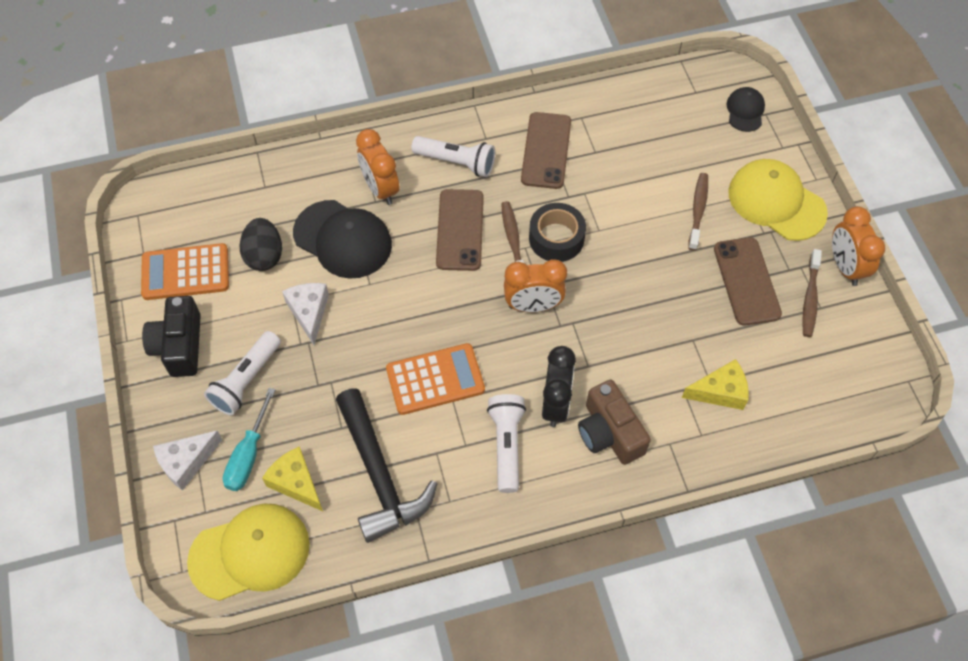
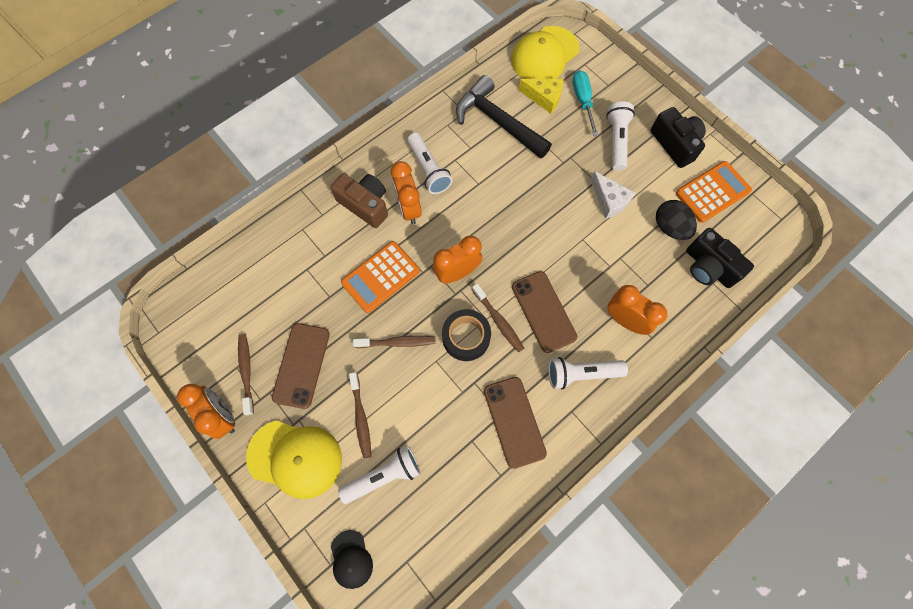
camera: 155 degrees right, 10 degrees up
(186, 462) = (615, 83): white cheese -> none
(256, 202) = (708, 267): none -> black camera
(343, 239) = (624, 265): black cap -> none
(435, 379) = (497, 191): orange calculator -> orange calculator (380, 277)
(555, 404) = (409, 208): black clock -> orange clock
(632, 262) = (397, 342): none -> brown toothbrush
(693, 157) = (383, 476): none -> white flashlight
(720, 391) = (297, 265): yellow cheese -> none
(746, 281) = (301, 365): brown phone -> brown phone turned 45 degrees clockwise

